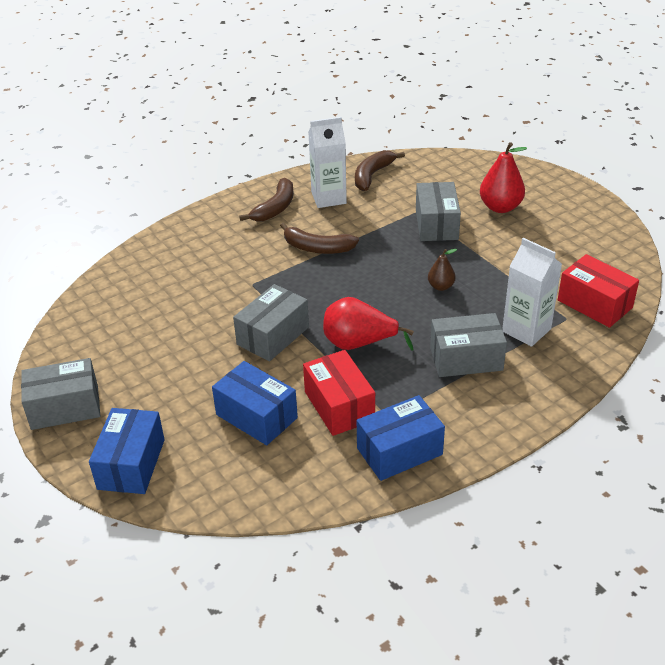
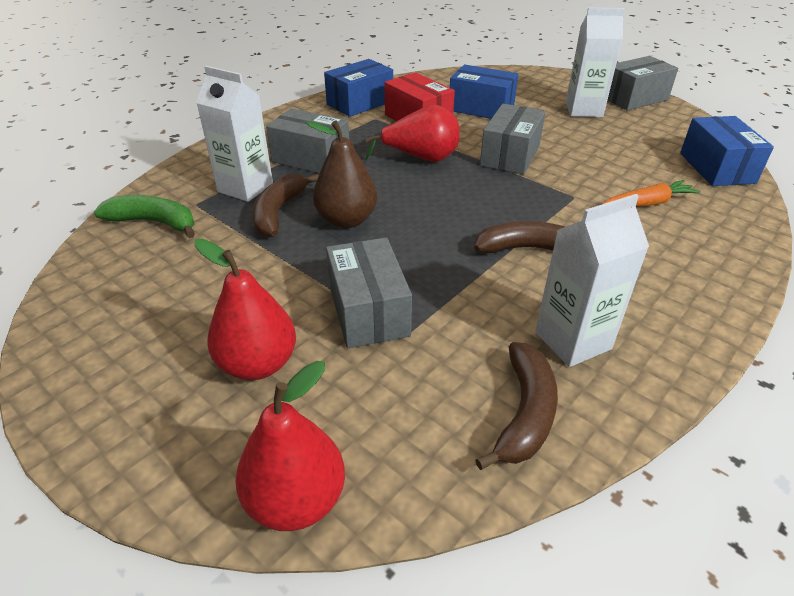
camera: 165 degrees right, 0 degrees up
(131, 464) = (549, 81): blue box -> blue box (716, 168)
(143, 394) = (583, 110): none -> white carton
(201, 271) = (648, 203): none -> orange carrot
(275, 208) = (643, 306): brown banana -> brown banana (278, 212)
(441, 286) = (346, 220): brown pear -> brown pear, size x1.77
(466, 359) = (311, 158): grey box -> grey box turned 45 degrees clockwise
(479, 163) = (296, 500): none -> red pear
(594, 304) = (154, 222): red box -> green banana

